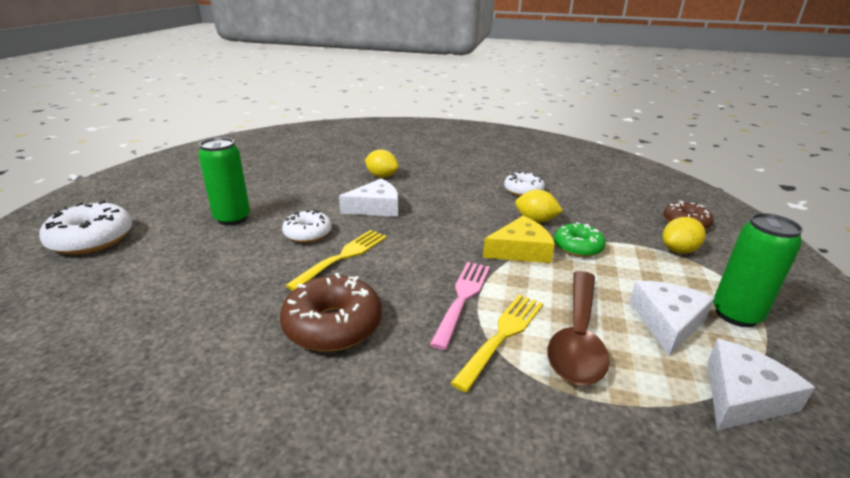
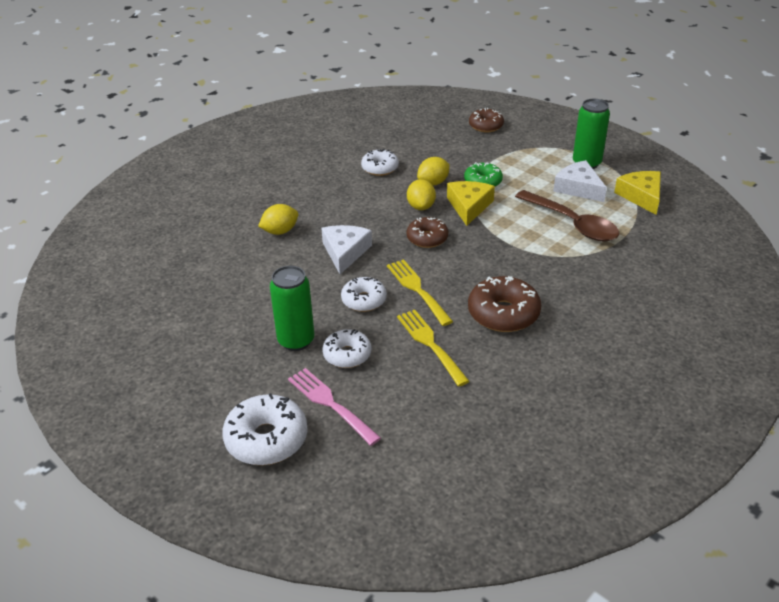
camera: 60 degrees left, 10 degrees up
(219, 246) = (347, 355): none -> white donut
(436, 241) = (427, 238): none -> brown donut
(462, 298) = (509, 251): pink fork -> pink fork (330, 404)
(502, 335) = (555, 249): yellow fork -> yellow fork (430, 344)
(678, 250) = (515, 146): yellow lemon -> yellow lemon (421, 206)
(742, 396) = (641, 196): white cheese -> yellow cheese

